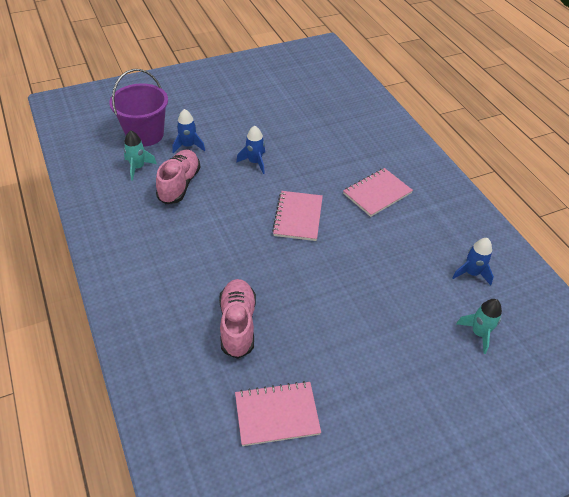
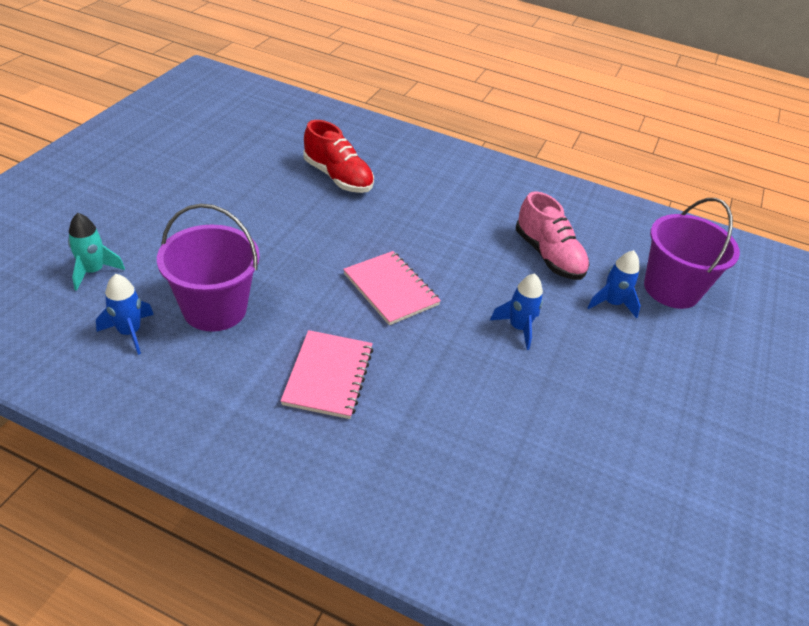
camera: 135 degrees right, 5 degrees down
(138, 167) = (611, 250): turquoise rocket -> none
(237, 324) = (338, 177): pink shoe -> red shoe
(277, 414) = (247, 144): pink notebook -> none
(412, 261) = (215, 309): none -> purple bucket

